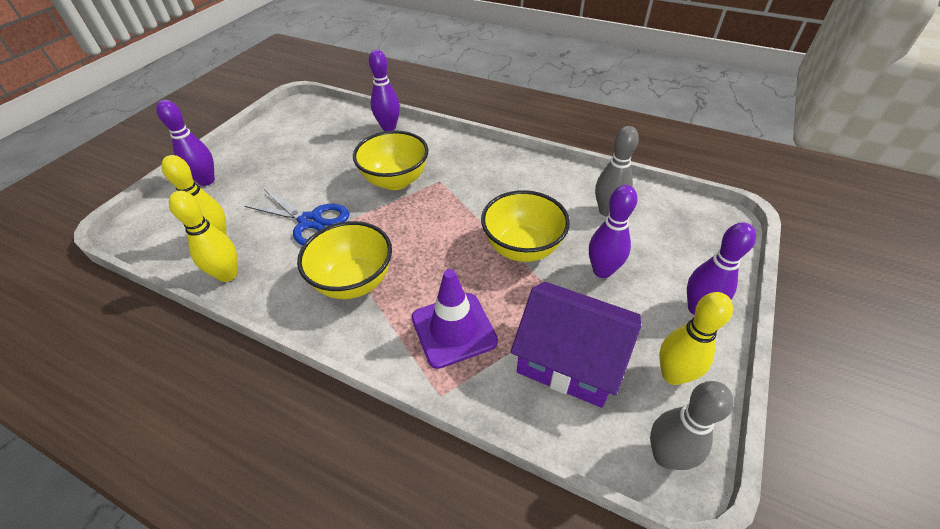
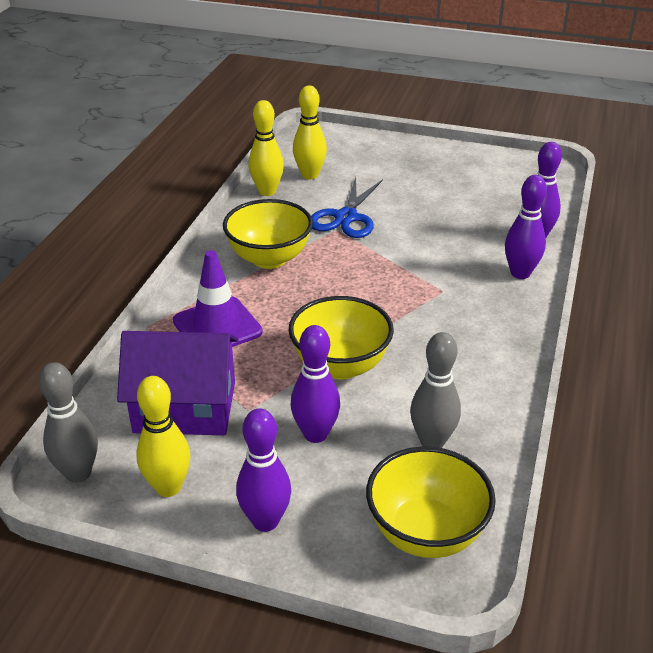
camera: 80 degrees right, 10 degrees down
(206, 181) = (387, 148): purple bowling pin -> purple bowling pin (520, 273)
(395, 181) = (430, 258): yellow bowl -> yellow bowl (426, 533)
(569, 360) = (185, 407): purple house -> purple house turned 75 degrees clockwise

